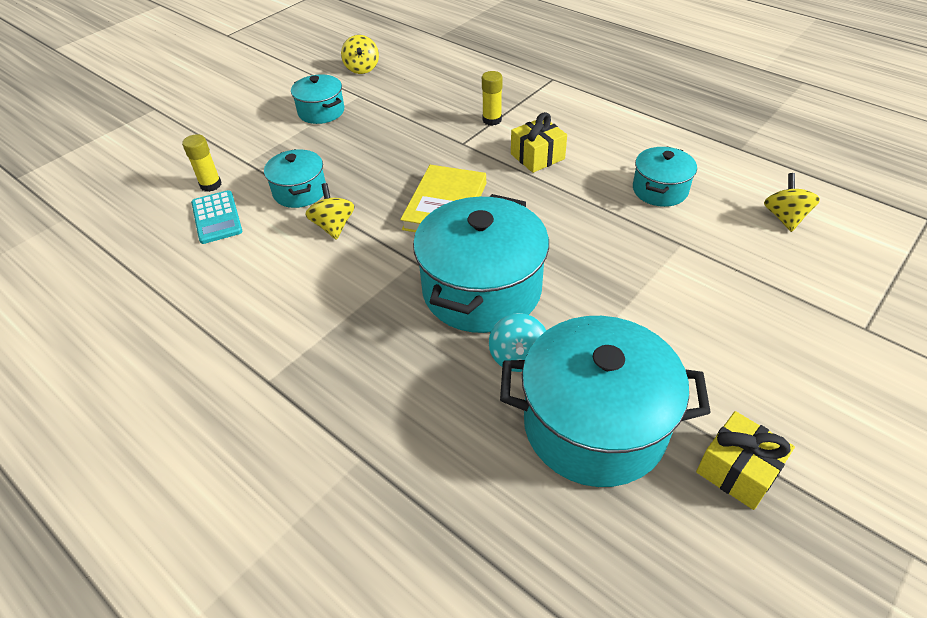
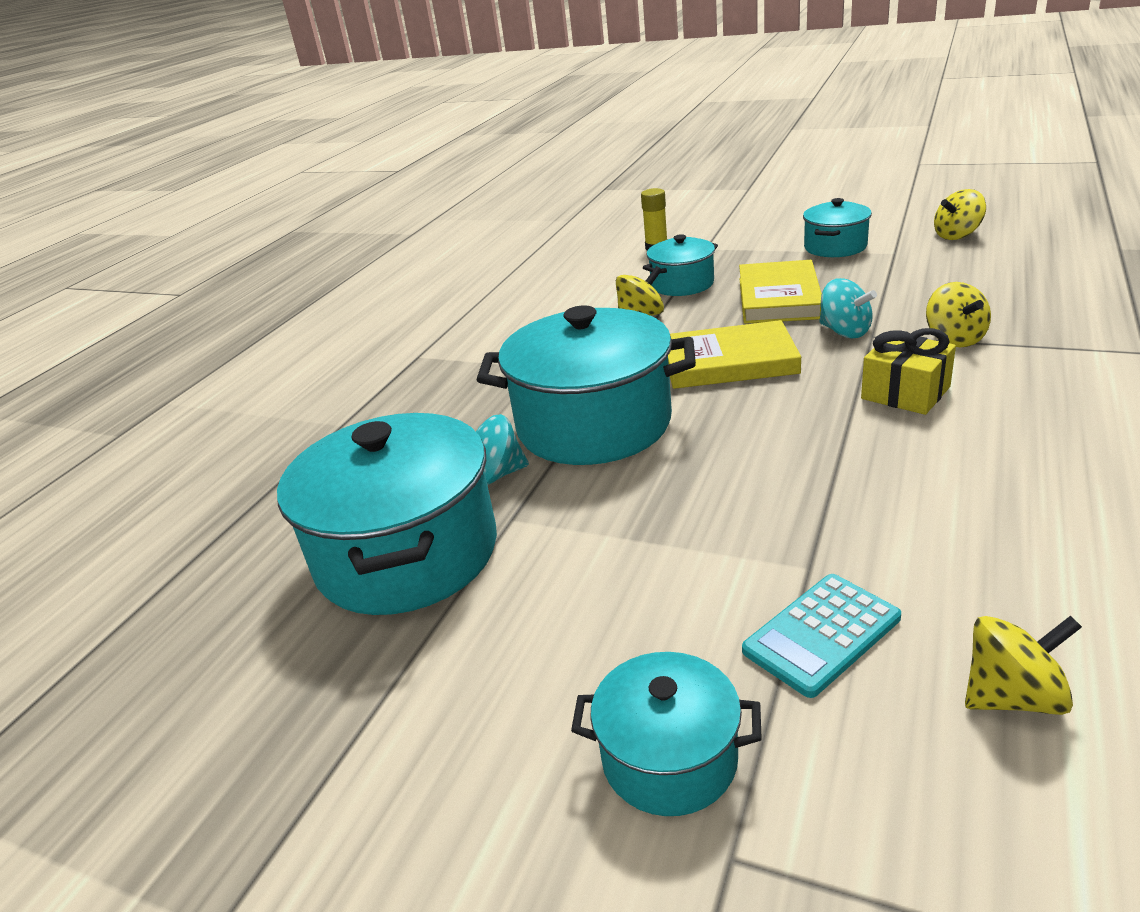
camera: 75 degrees right, 15 degrees down
(217, 217) = (612, 266): turquoise calculator -> turquoise calculator (822, 635)
(373, 158) = (779, 298): none -> yellow book
(448, 150) = (844, 332): none -> turquoise spinning top
(492, 120) = (954, 339): yellow glue stick -> yellow spinning top
(660, 190) = (940, 519): turquoise pot -> turquoise pot (669, 759)
(737, 470) = (354, 695): yellow gift -> none

